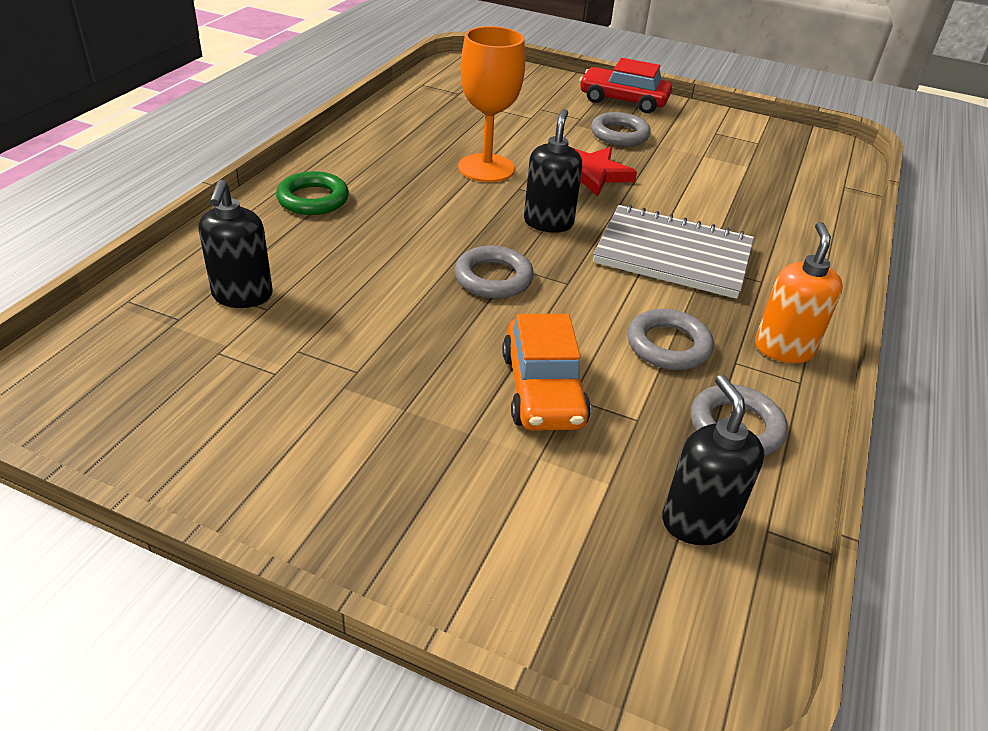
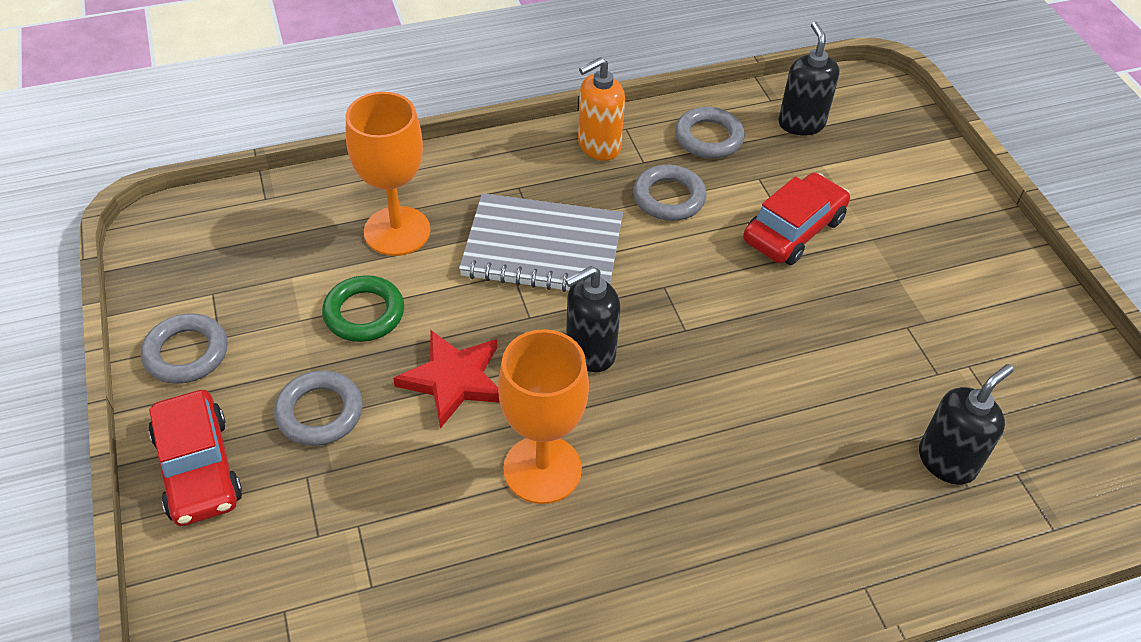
camera: 130 degrees left, 10 degrees up
(313, 199) = (779, 556): green ring -> green ring (364, 313)
(493, 278) = (717, 331): grey ring -> grey ring (186, 353)
(543, 389) = (793, 230): orange car -> red car
(673, 255) = (542, 249): grey notebook -> grey notebook turned 60 degrees counterclockwise
(697, 521) = (801, 123): black soap dispenser -> black soap dispenser turned 135 degrees clockwise
(757, 212) = (397, 231): none -> orange goblet

